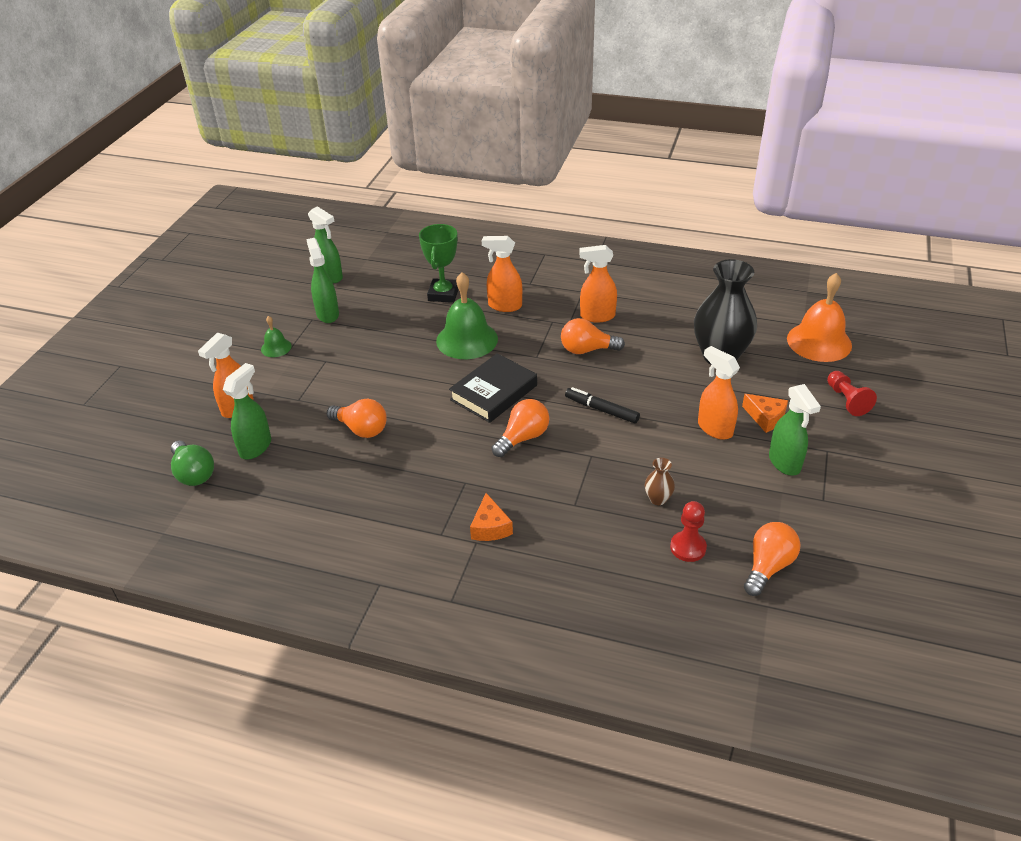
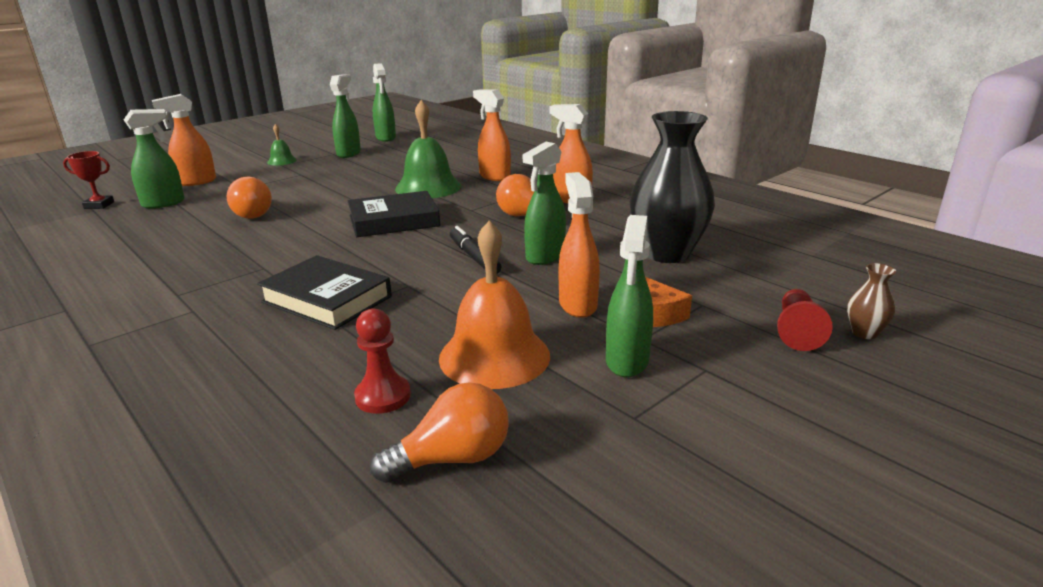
camera: 30 degrees right, 15 degrees down
(194, 473) = (99, 205): green light bulb -> red trophy
(443, 294) = (454, 161): green trophy -> none
(490, 527) = (224, 304): orange cheese -> none
(523, 438) = (367, 254): orange light bulb -> none
(554, 491) = (327, 299): none -> black book
(647, 390) = (545, 256): none -> green spray bottle
(658, 499) = (420, 341): brown vase -> brown vase (864, 333)
(819, 342) = (817, 272): orange bell -> orange bell (494, 356)

